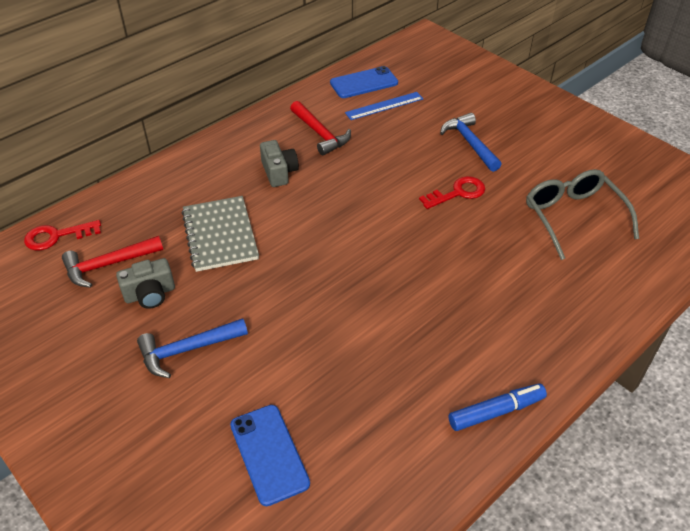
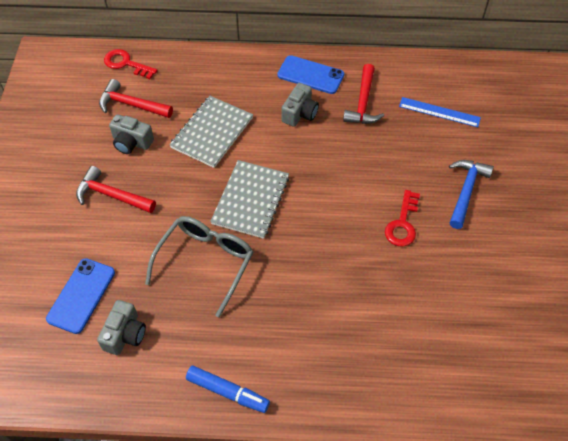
camera: 45 degrees right, 10 degrees up
(187, 350) = (111, 195): blue hammer -> red hammer
(323, 260) = (251, 200): none -> grey notebook
(354, 448) = (125, 334): none -> grey camera
(364, 83) = (448, 81): blue phone -> blue phone (310, 75)
(457, 193) = (402, 223): red key -> red key turned 90 degrees clockwise
(573, 217) = (466, 312): grey glasses -> grey glasses (206, 262)

